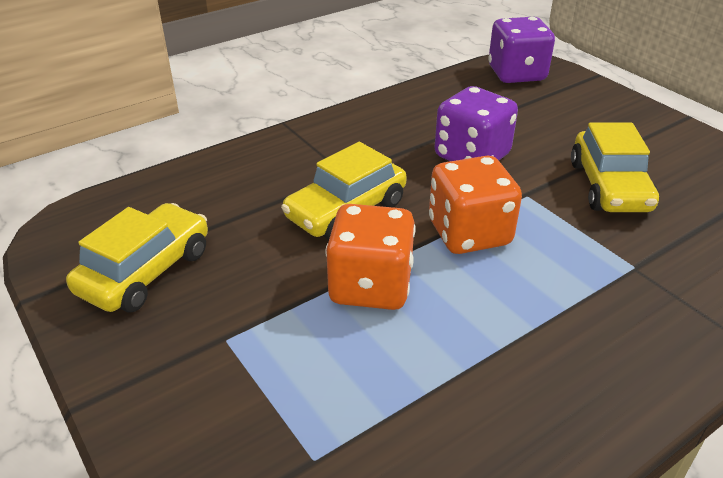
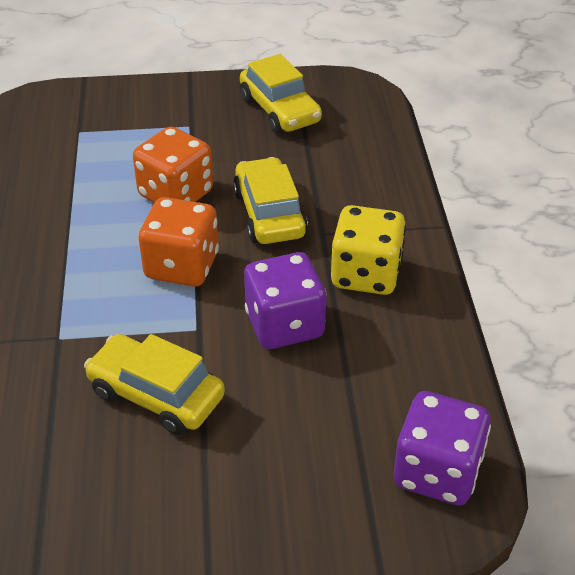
camera: 120 degrees right, 5 degrees up
(377, 138) = (366, 274): none -> yellow dice

